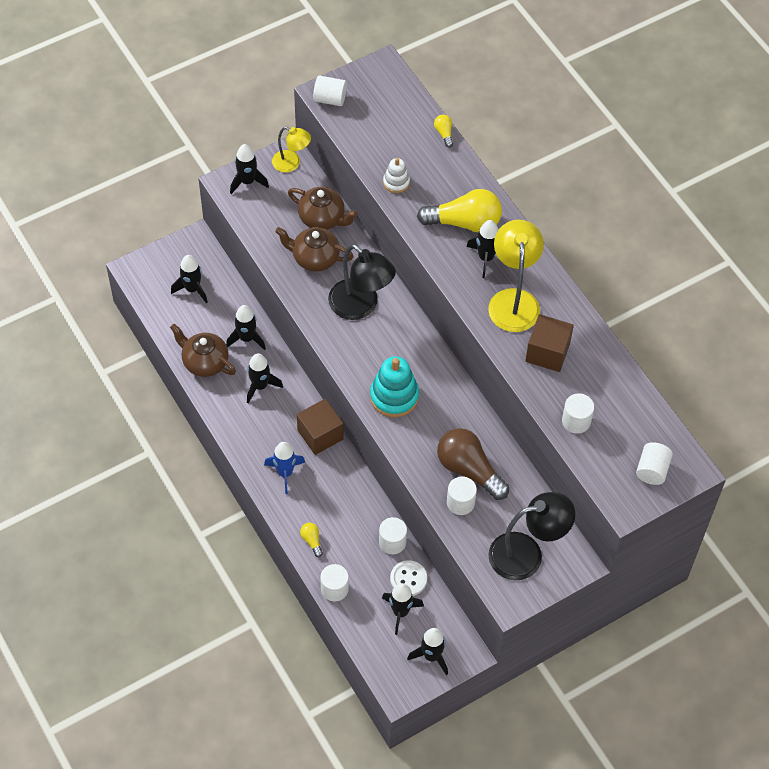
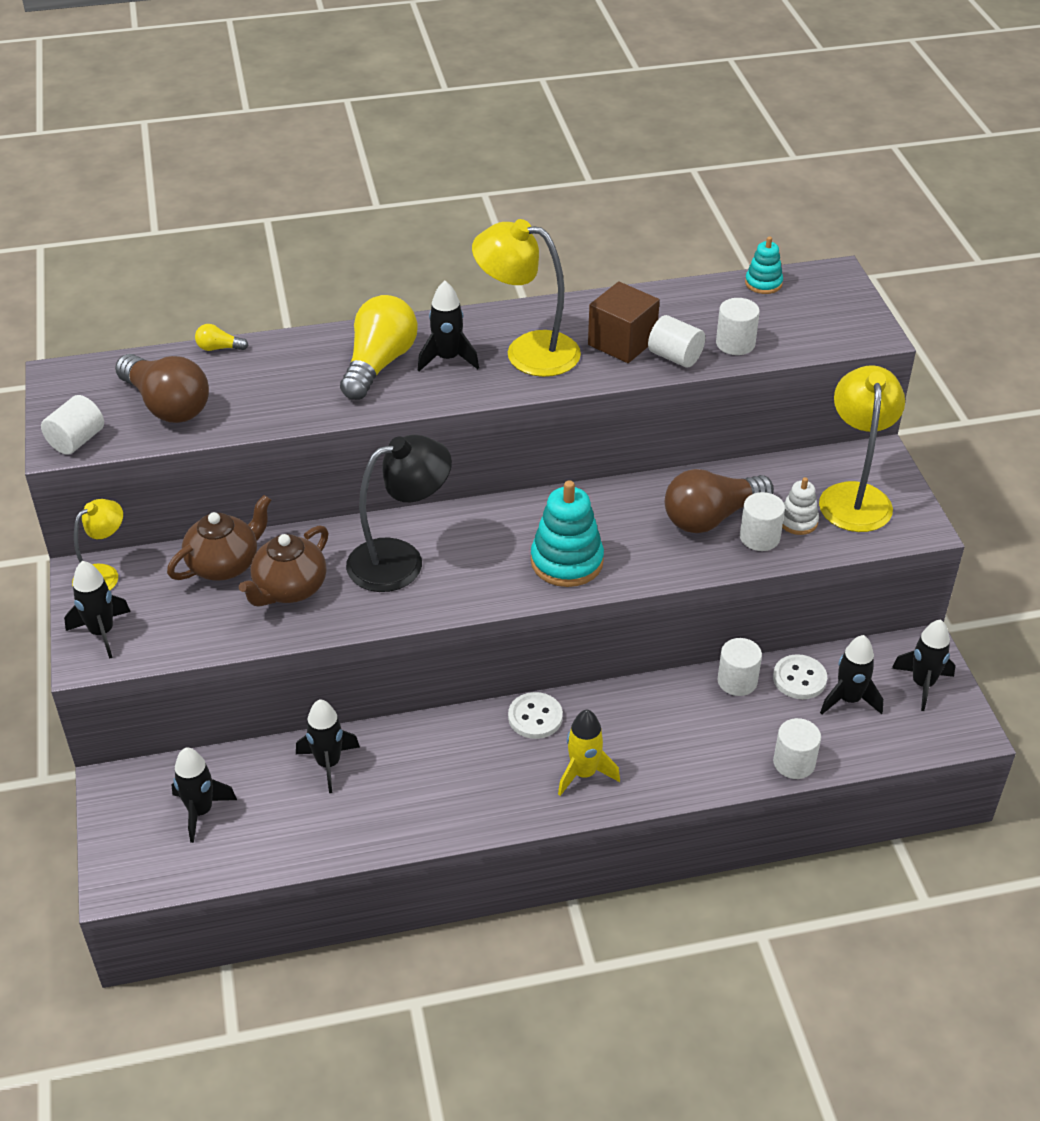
camera: 70 degrees left, 15 degrees down
(205, 362) = (345, 827): brown teapot -> none
(260, 386) = (421, 767): black rocket -> none
(285, 473) = (584, 773): blue rocket -> yellow rocket
(312, 541) = (708, 770): yellow light bulb -> none
(320, 435) = (535, 717): brown cube -> white button
(378, 129) = (167, 405): none -> brown light bulb
(396, 182) = (272, 410): white stacking toy -> white stacking toy (798, 521)
(526, 554) = (854, 496): black lamp -> yellow lamp
(652, 470) = (827, 303): white cylinder -> white cylinder (675, 357)
(658, 424) = (763, 283): none -> turquoise stacking toy

